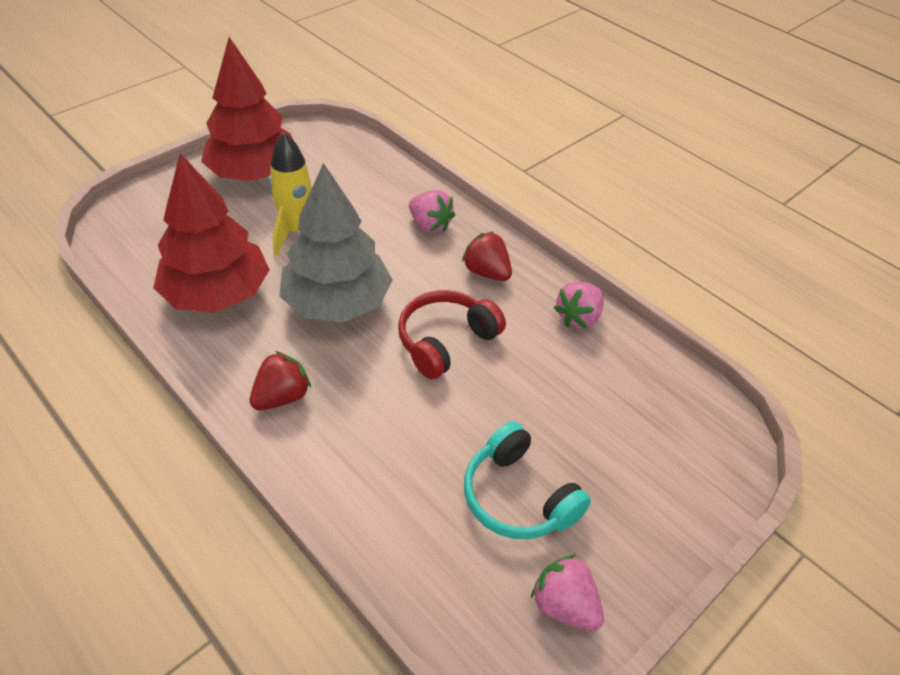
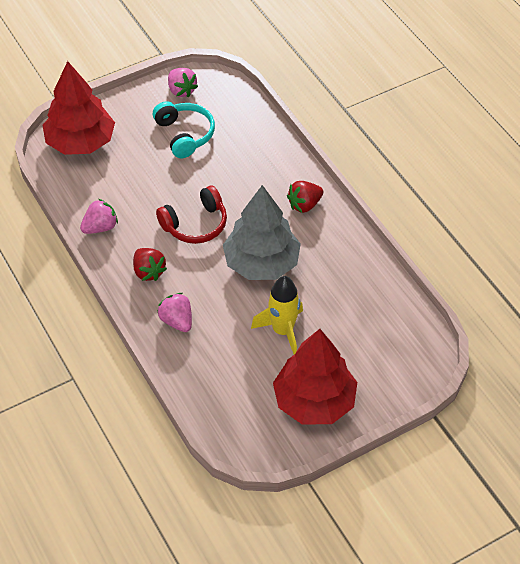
camera: 165 degrees left, 5 degrees up
(217, 294) = (344, 282): red tree -> red tree (80, 142)

